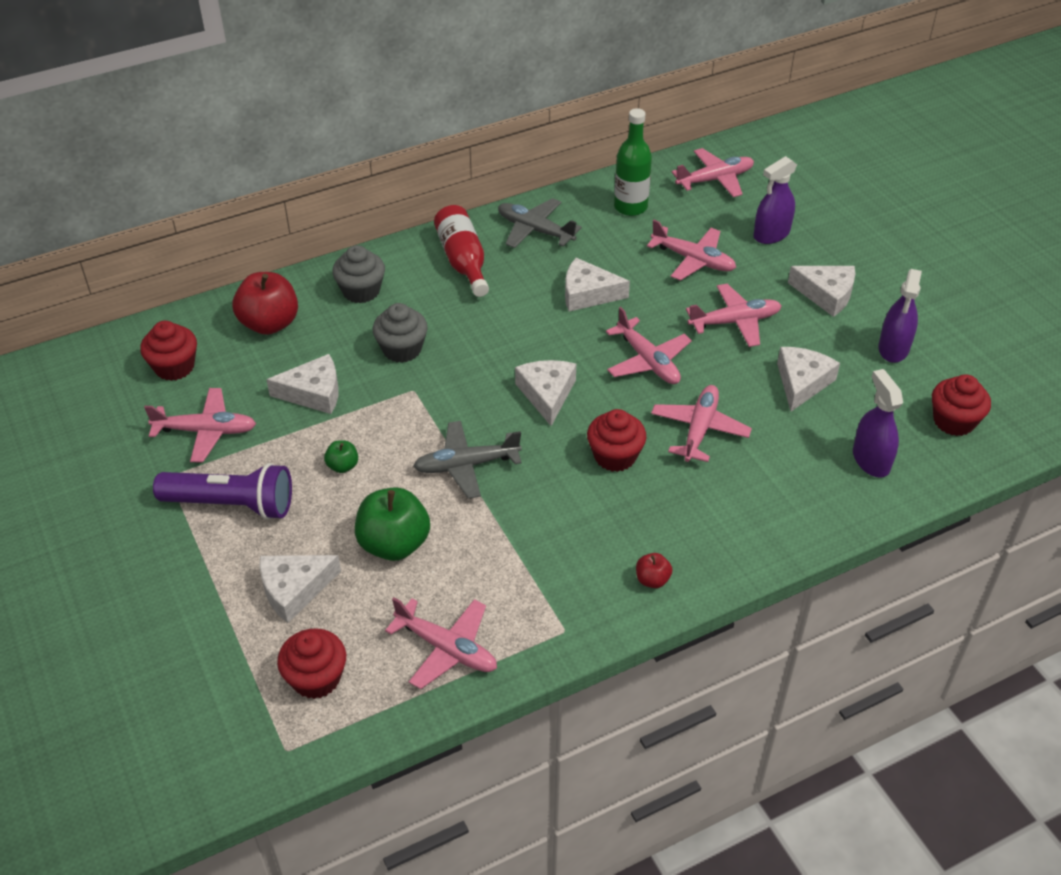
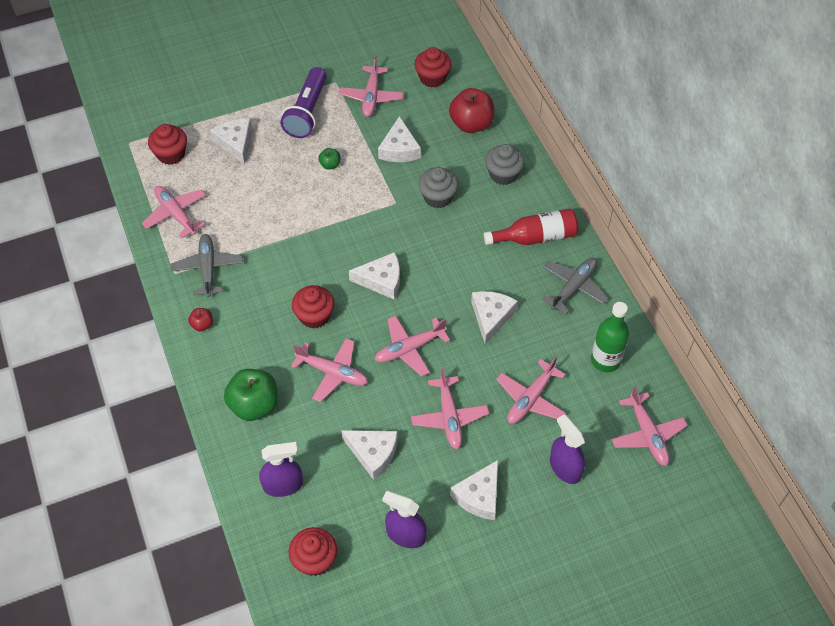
camera: 95 degrees right, 10 degrees up
(394, 544) = (260, 190): green apple -> green apple (254, 405)
(447, 649) = (176, 214): pink plane -> pink plane turned 105 degrees clockwise
(466, 465) = (320, 229): grey plane -> grey plane (208, 268)

